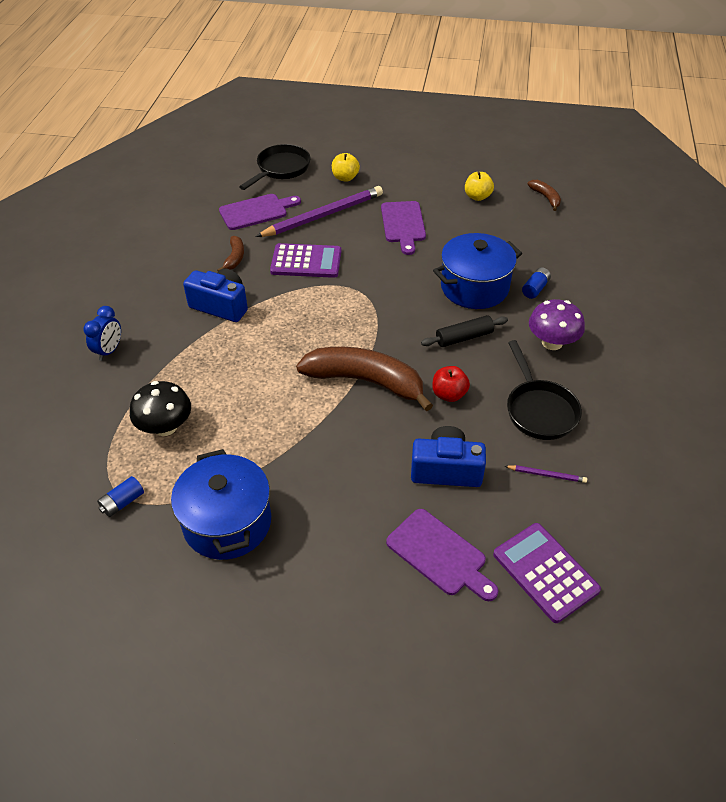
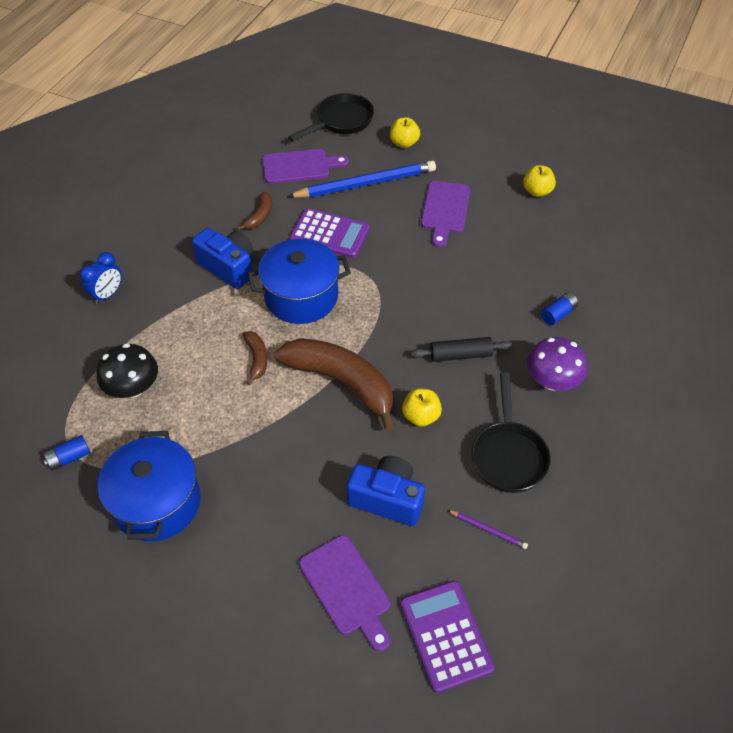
camera: 15 degrees right, 5 degrees up
(323, 215) = (365, 183): purple pencil -> blue pencil
(449, 394) = (421, 416): red apple -> yellow apple
(474, 287) = (493, 299): blue pot -> blue pot (301, 297)
(546, 198) = (612, 207): brown banana -> brown banana (257, 359)

